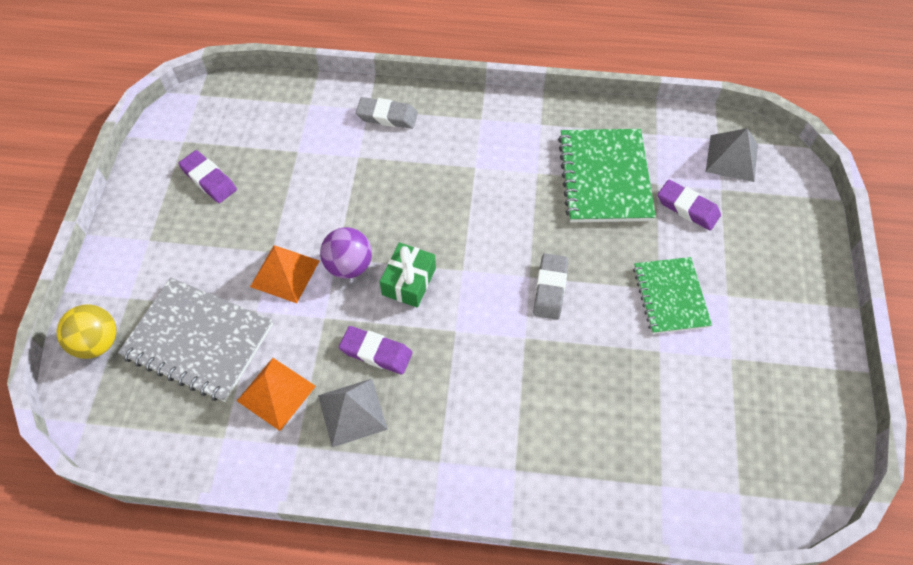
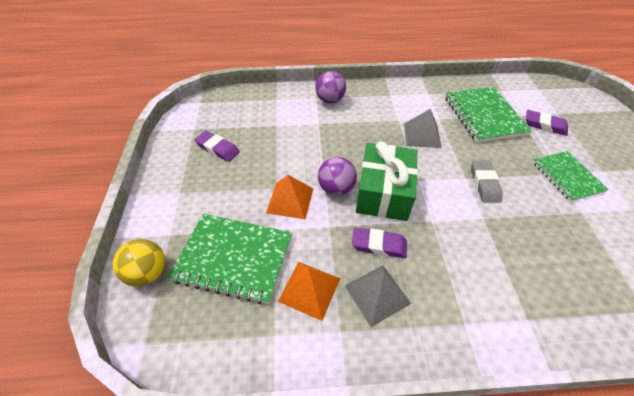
camera: 10 degrees left, 10 degrees down
(198, 341) = (234, 258): grey notebook -> green notebook
(387, 116) = (330, 100): grey eraser -> purple ball
(409, 281) = (383, 193): green gift -> green gift, size x1.70
(732, 158) = (554, 97): grey pyramid -> grey pyramid (422, 135)

